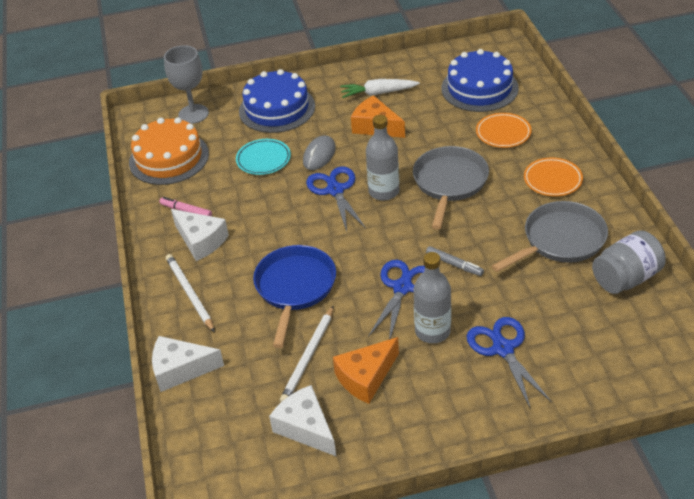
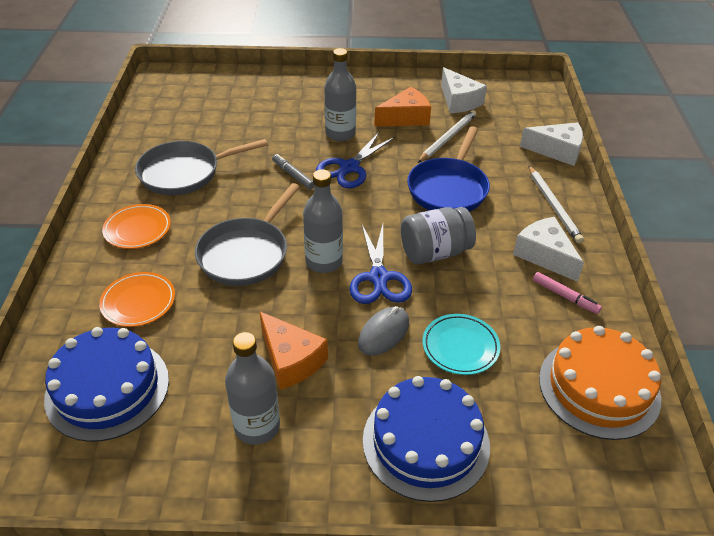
camera: 170 degrees left, 0 degrees up
(193, 114) = (568, 473): grey goblet -> none
(378, 93) = (257, 426): white carrot -> grey bottle
(503, 348) = (293, 113): blue scissors -> none
(626, 278) = (160, 134): grey jar -> grey jar (435, 252)

